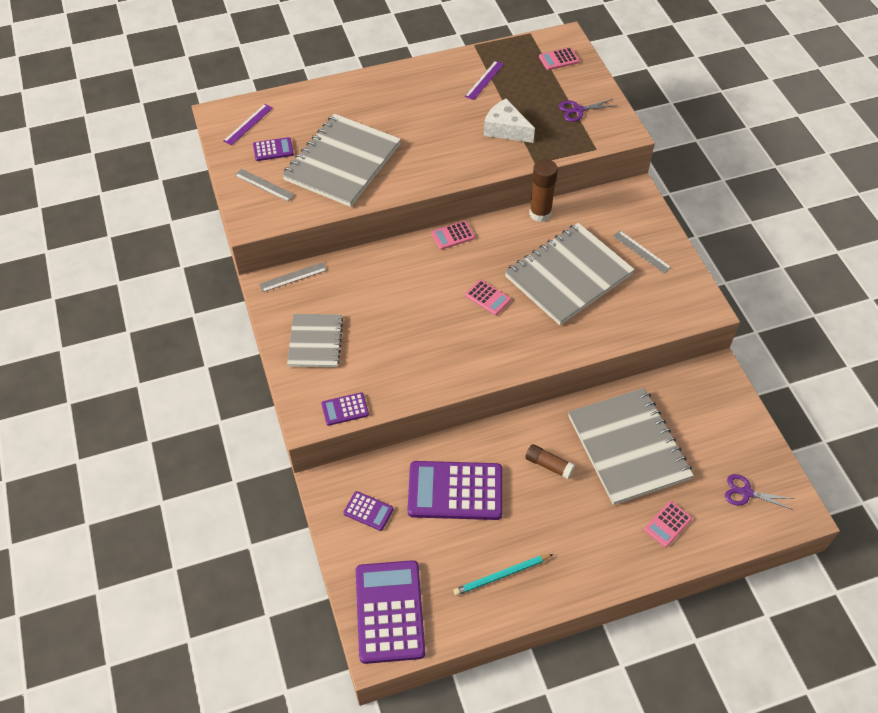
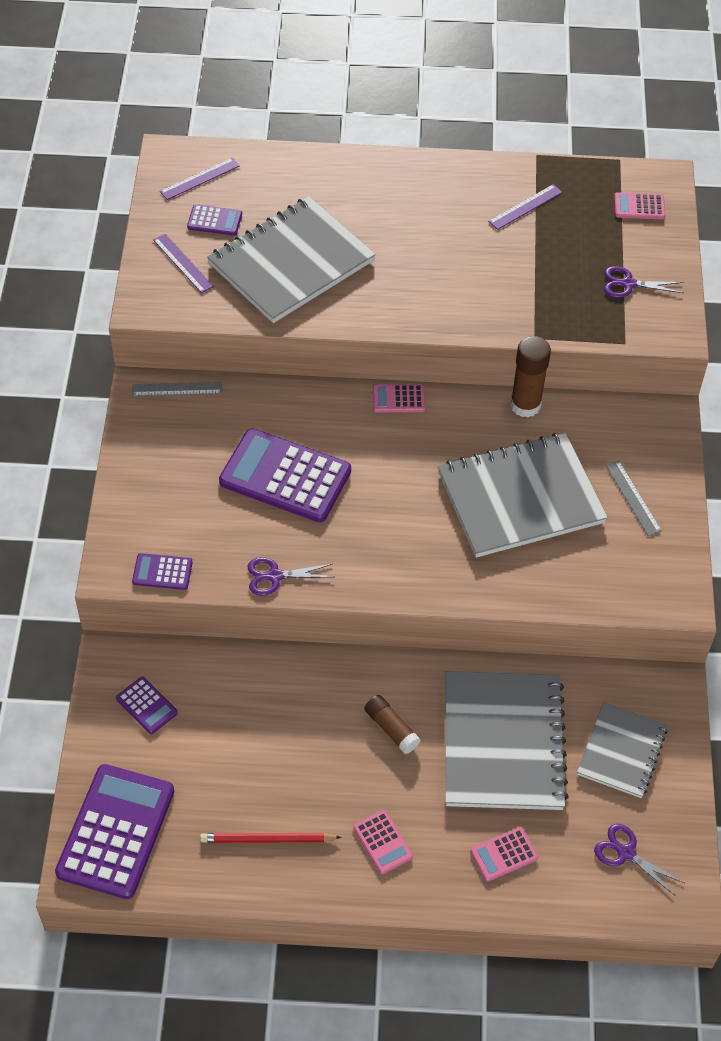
camera: 20 degrees right, 0 degrees up
(264, 185) = (183, 263): grey ruler -> purple ruler
(315, 342) = (166, 478): grey notebook -> grey notebook (621, 751)
(427, 385) = (275, 576): none -> purple scissors
(455, 491) = (261, 719): purple calculator -> purple calculator (285, 476)
(487, 298) = (403, 493): pink calculator -> pink calculator (383, 842)
(501, 575) = (267, 839): turquoise pencil -> red pencil
(506, 129) = (519, 281): white cheese -> none

